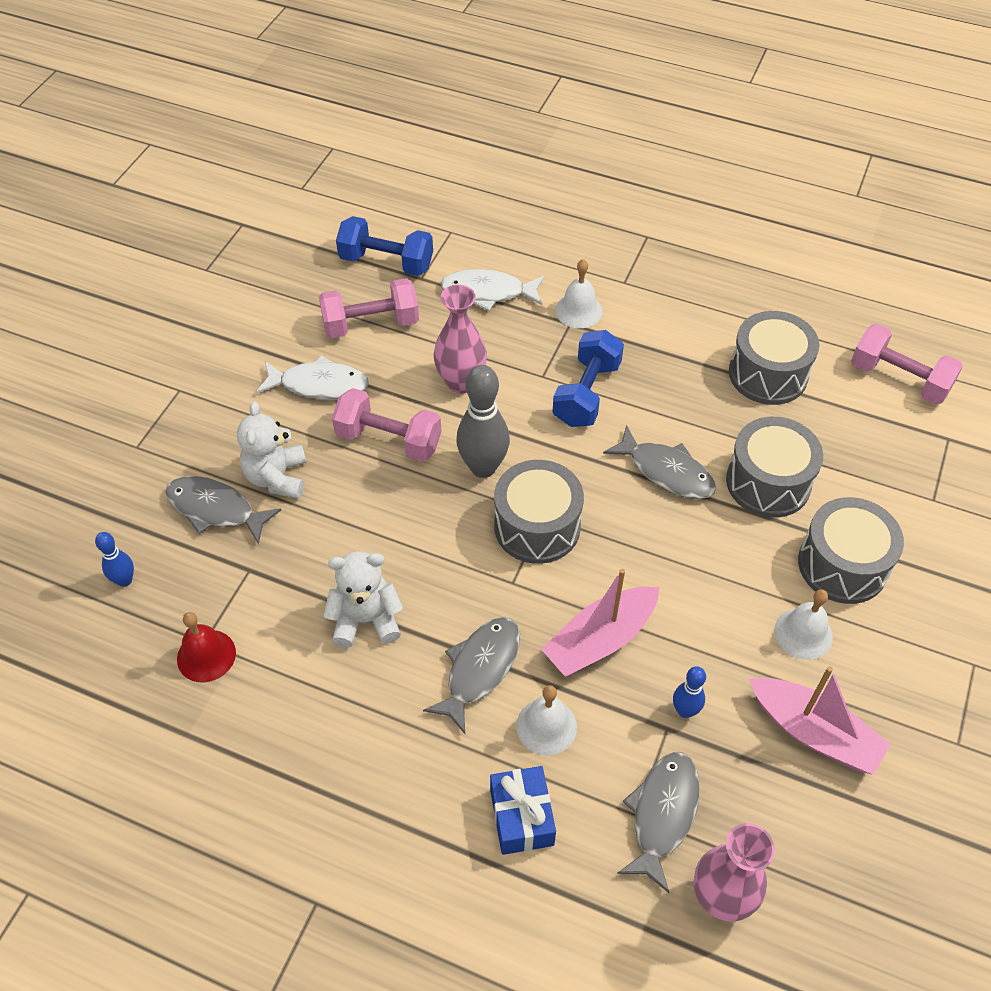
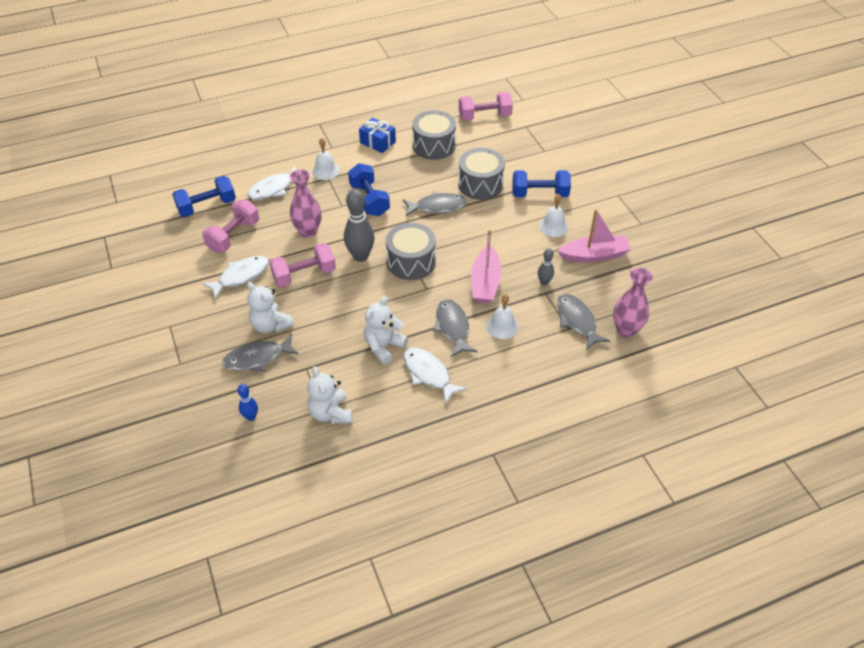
camera: 45 degrees left, 5 degrees down
(206, 655) = (330, 413): red bell -> white teddy bear
(373, 709) = (428, 374): none -> white fish
(522, 817) = (531, 362): blue gift -> blue gift (377, 142)
(685, 711) = (544, 282): blue bowling pin -> grey bowling pin
(842, 565) = (539, 194): grey drum -> blue dumbbell

